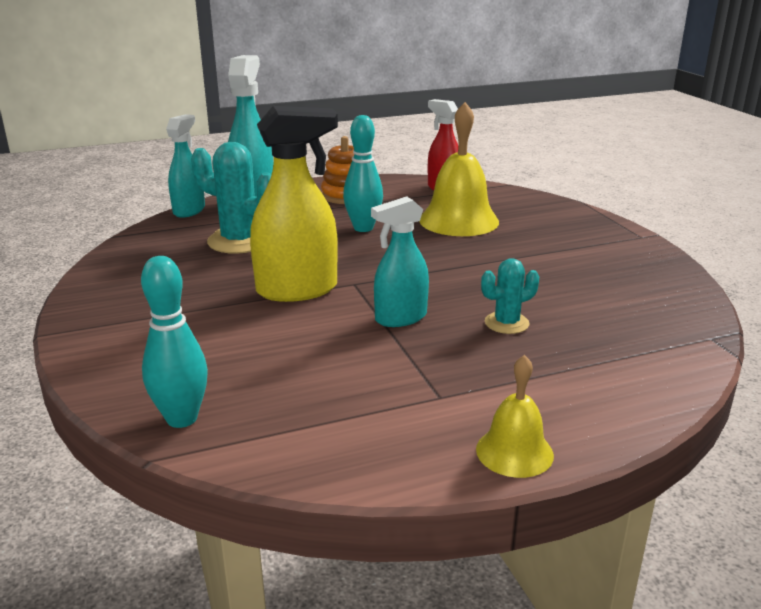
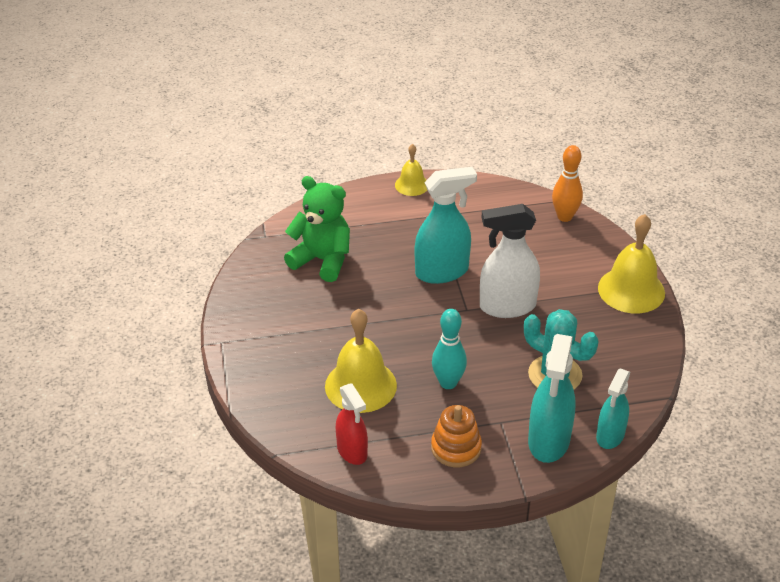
camera: 170 degrees left, 15 degrees up
(103, 321) = (631, 290): none -> yellow bell
(182, 418) = (564, 217): turquoise bowling pin -> orange bowling pin
(297, 290) = (507, 306): yellow spray bottle -> white spray bottle
(400, 318) = (442, 272): turquoise spray bottle -> turquoise spray bottle, size x1.55
(506, 323) = (378, 260): turquoise cactus -> none
(591, 316) = (322, 260): none -> green teddy bear

